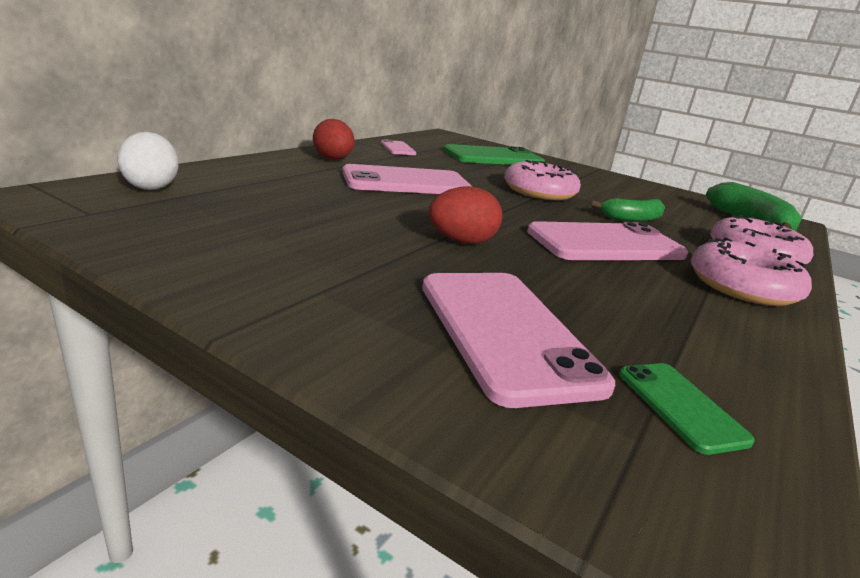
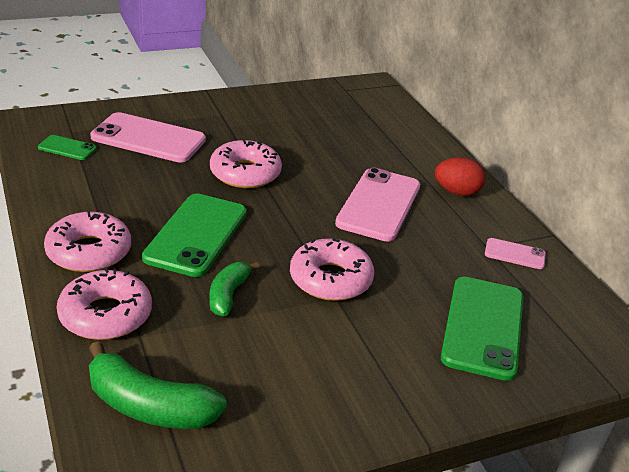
camera: 125 degrees right, 10 degrees up
(151, 186) = (386, 109): white egg -> none
(461, 241) = (245, 173): red egg -> pink donut
(605, 244) = (196, 235): pink phone -> green phone

